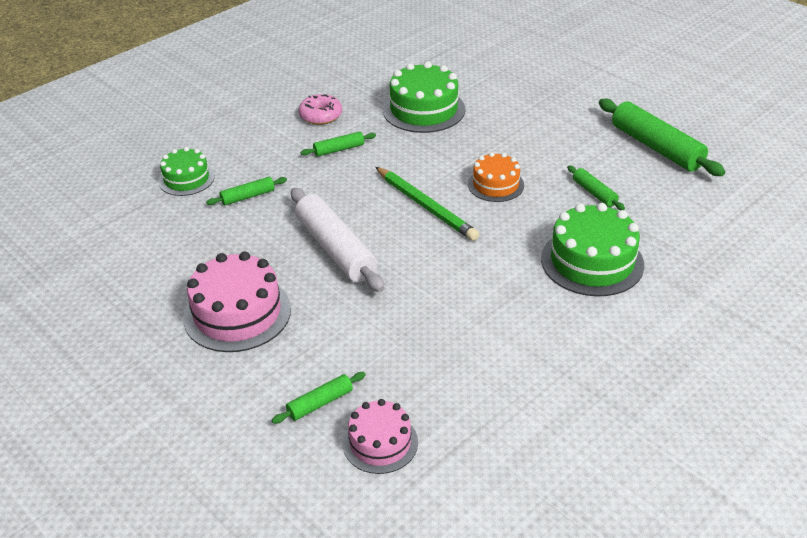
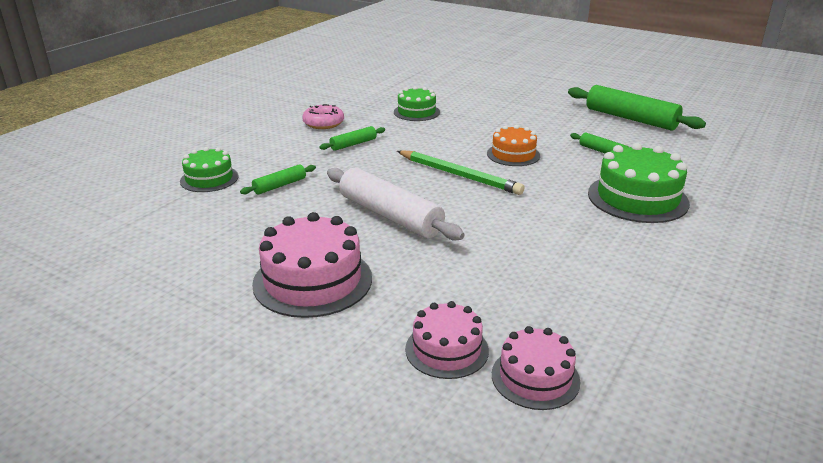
camera: 15 degrees left, 10 degrees down
(320, 403) = (446, 349): green rolling pin -> pink cake
(424, 110) = (416, 112): green cake -> green cake, size x0.61

